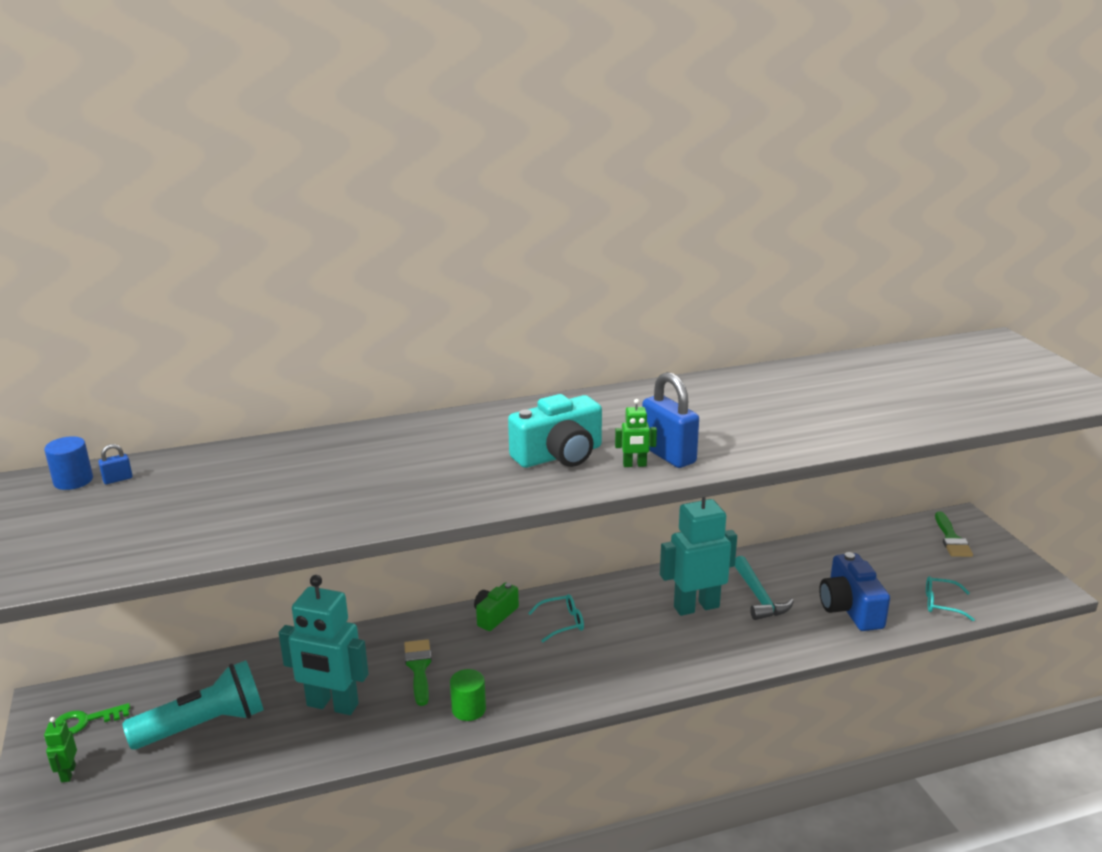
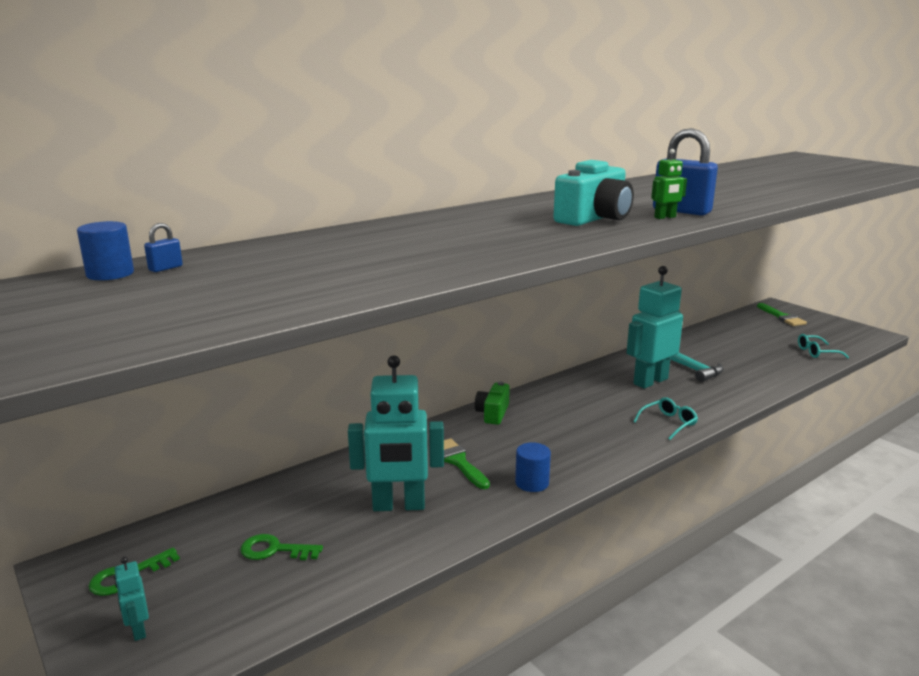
camera: 20 degrees left, 5 degrees down
(68, 773) = (138, 630): green robot -> turquoise robot
(204, 725) = (274, 550): turquoise flashlight -> green key
(468, 709) = (532, 483): green cylinder -> blue cylinder
(561, 623) = (554, 409): turquoise glasses -> turquoise glasses (668, 423)
(850, 608) = (760, 364): blue camera -> none

